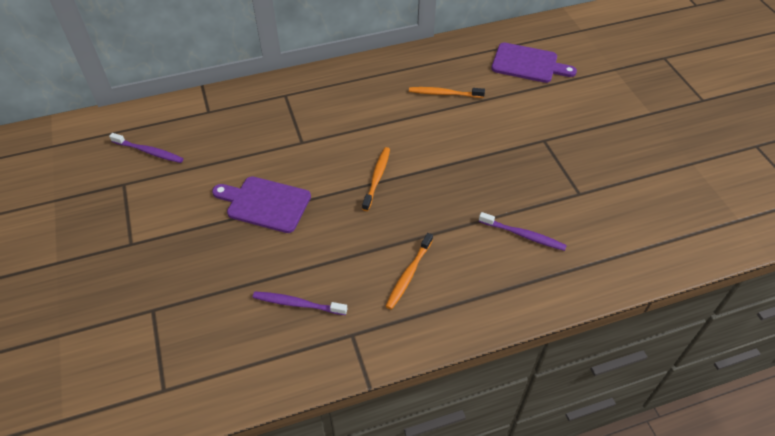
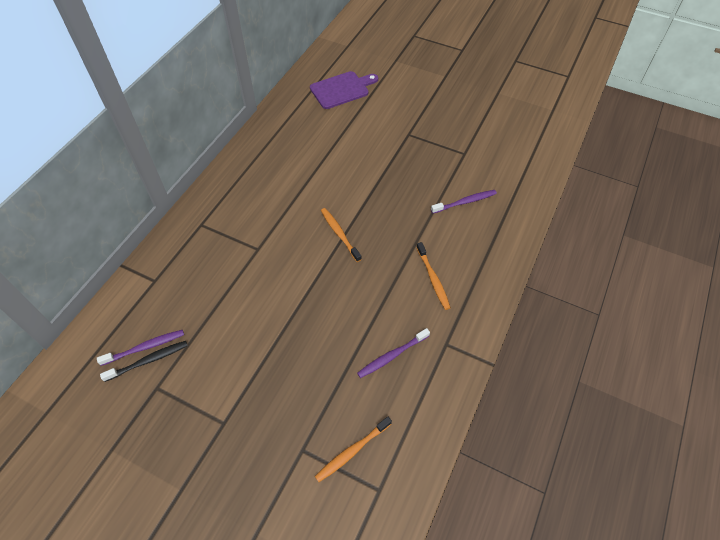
camera: 45 degrees left, 5 degrees up
(140, 162) = (149, 361): none -> black toothbrush
(265, 204) = (287, 311): purple cutting board -> none
(444, 93) = (313, 145): orange toothbrush -> orange toothbrush (352, 451)

